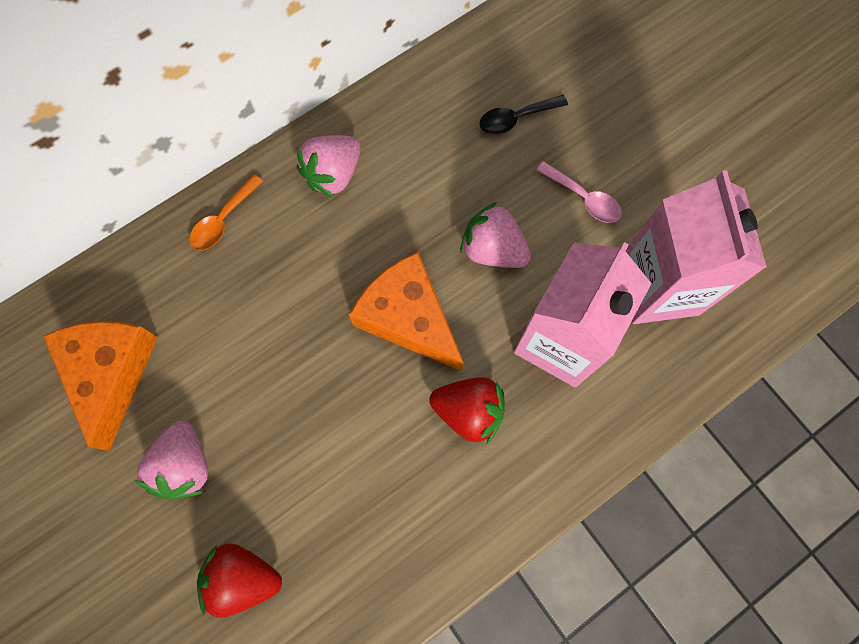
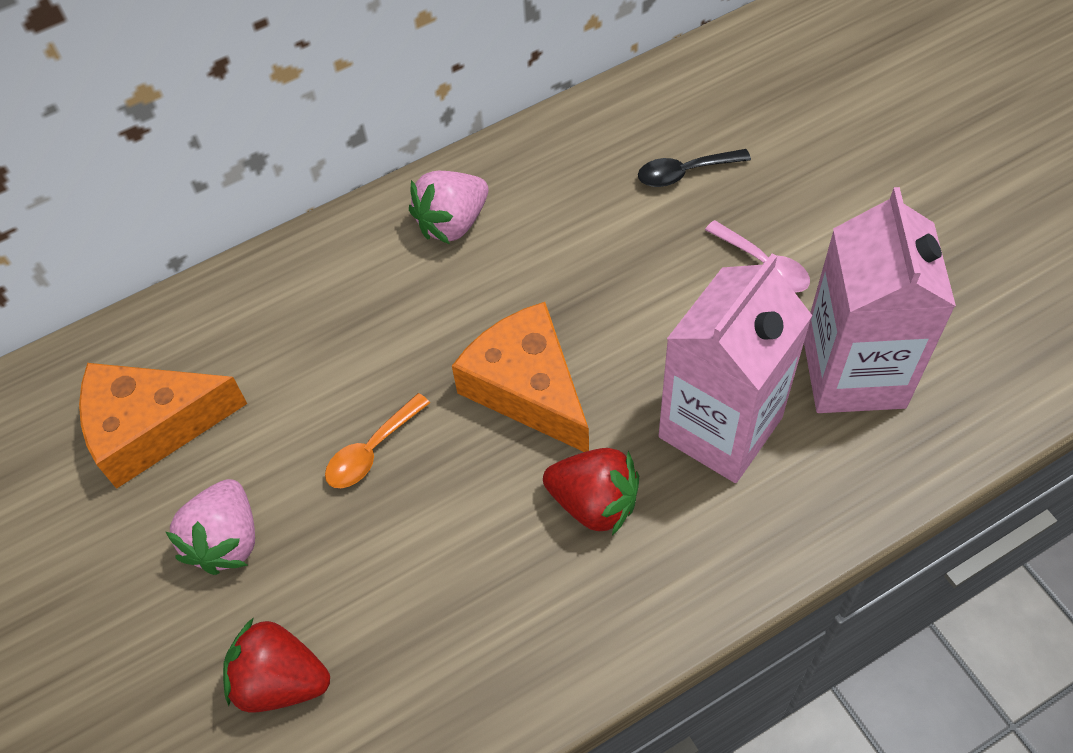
camera: 10 degrees right, 15 degrees down
(111, 373) = (152, 427): orange cheese -> orange cheese turned 105 degrees counterclockwise
(223, 220) = (312, 266): orange spoon -> orange spoon (371, 451)
(493, 249) = (642, 317): pink strawberry -> none

